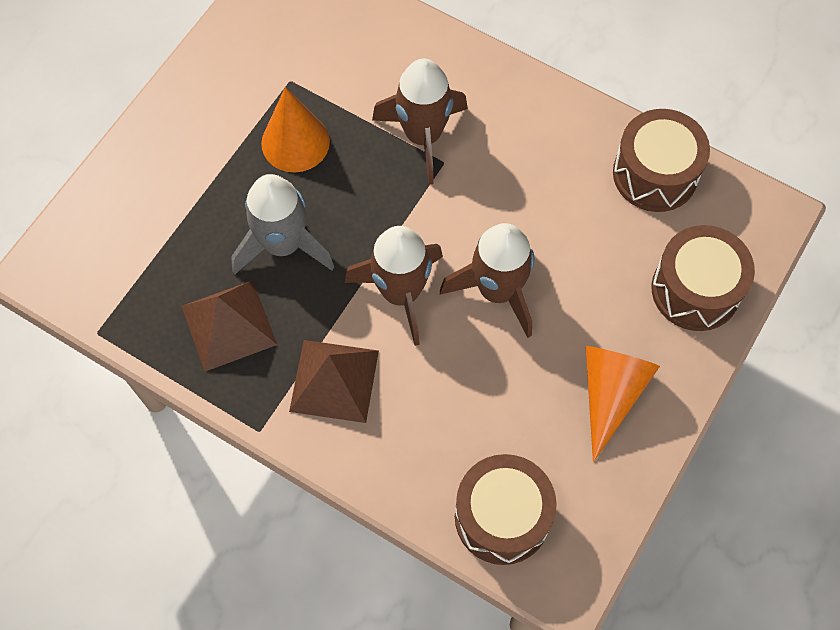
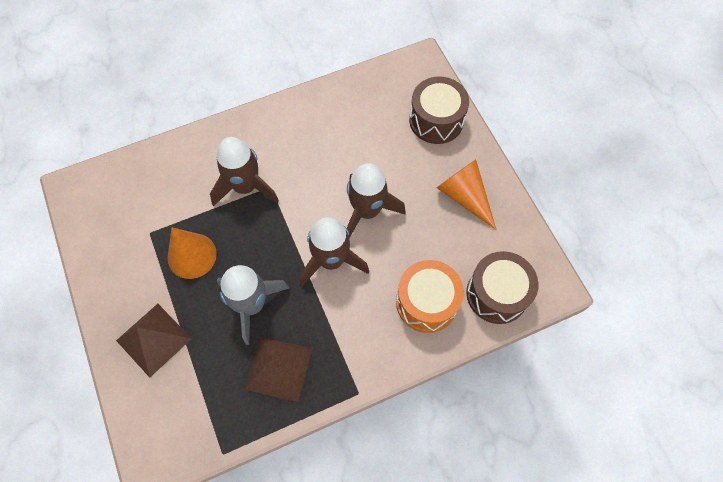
camera: 55 degrees left, 0 degrees up
(334, 381) = (357, 330): brown pyramid -> brown pyramid (153, 339)
(427, 437) = (426, 302): none -> orange drum
(655, 174) = (359, 94): brown drum -> none

